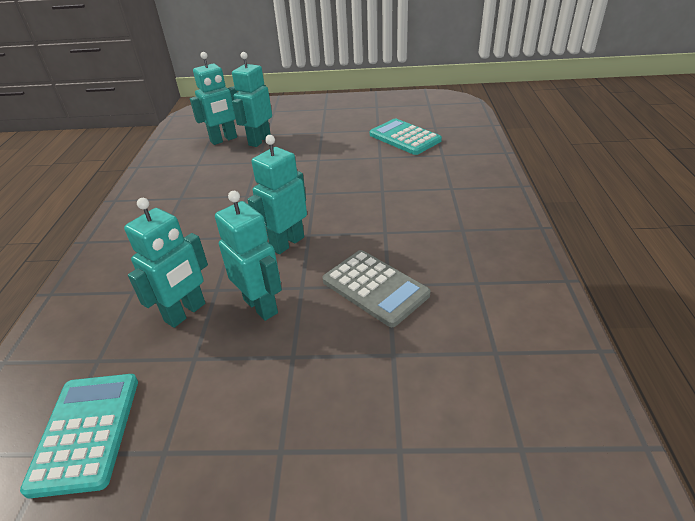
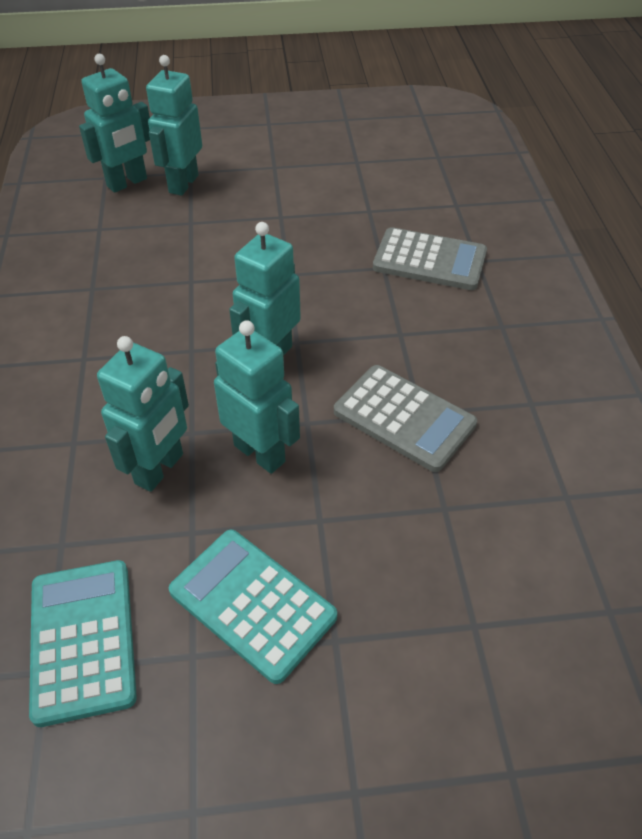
camera: 10 degrees left, 10 degrees up
(404, 138) = (398, 176): turquoise calculator -> turquoise calculator (252, 604)
(416, 187) = (429, 260): none -> grey calculator

